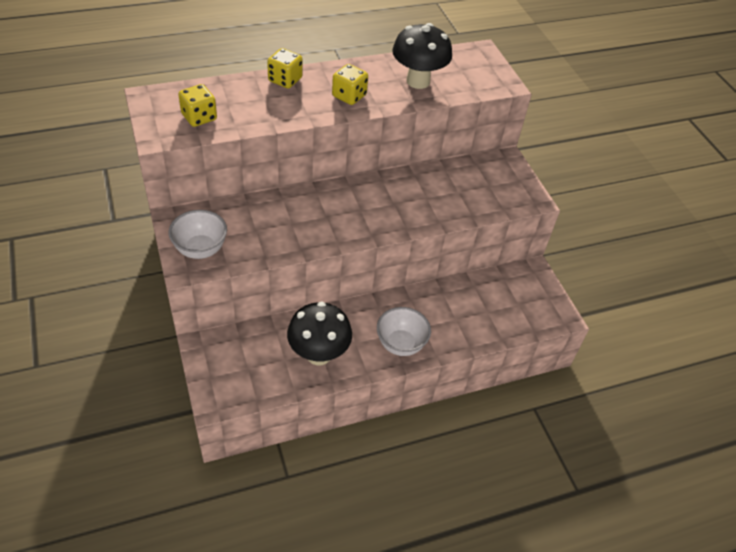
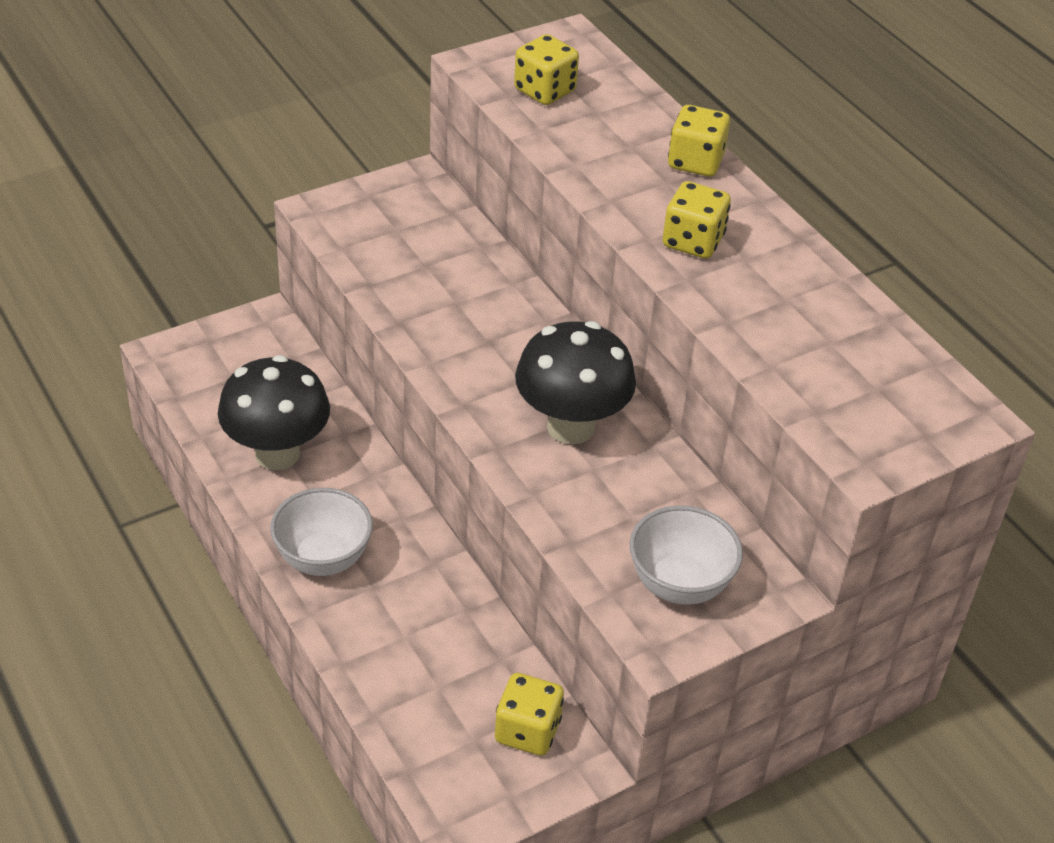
camera: 80 degrees right, 5 degrees down
(200, 249) = (362, 216): white bowl -> white bowl (679, 584)
(418, 81) = (795, 327): black mushroom -> black mushroom (570, 427)
(515, 284) = (527, 731): none -> yellow dice

